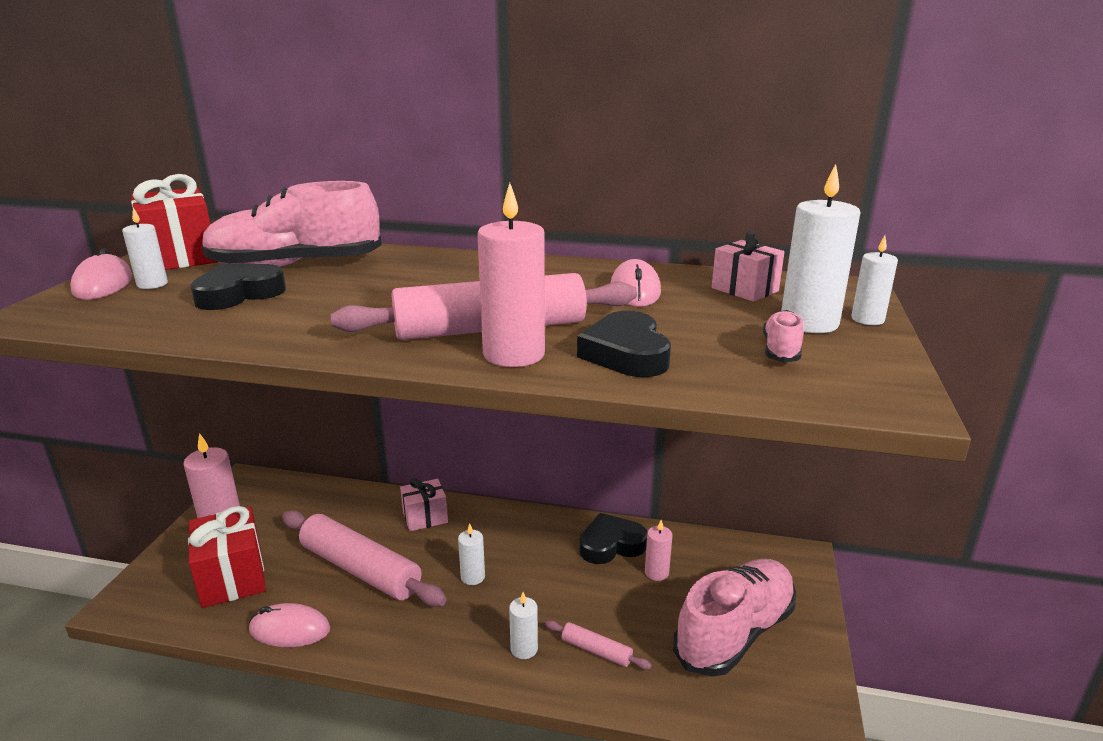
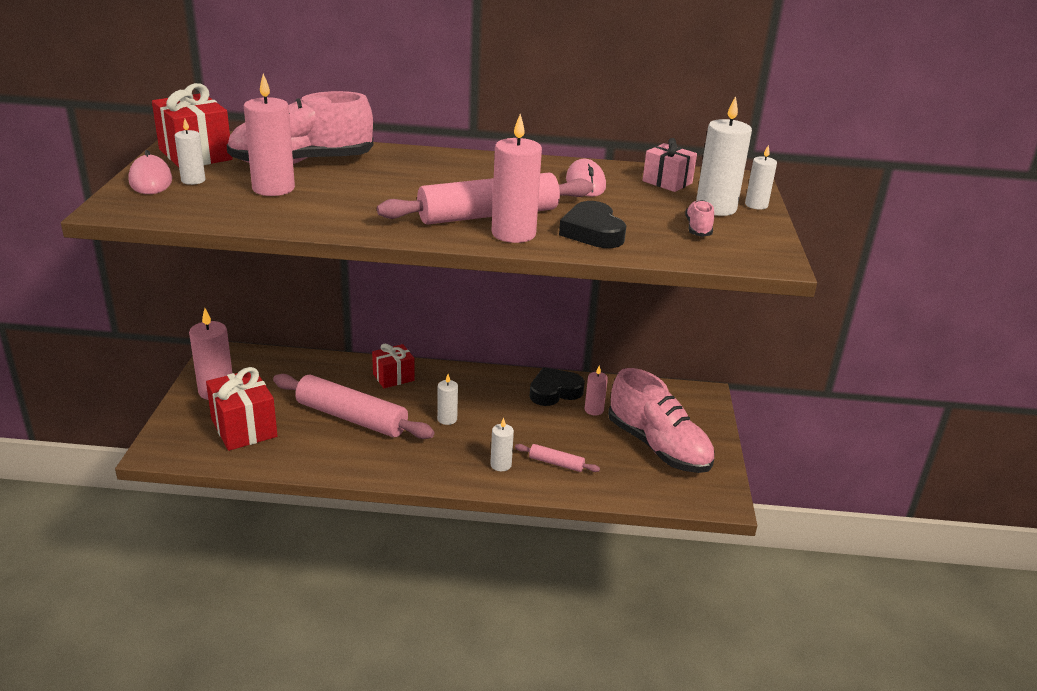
camera: 10 degrees left, 5 degrees up
(239, 294) = (273, 188): black heart -> pink candle
(290, 630) = (309, 462): pink mouse -> none
(425, 517) = (393, 377): pink gift -> red gift
(734, 633) = (658, 447): pink shoe -> pink shoe turned 105 degrees clockwise

